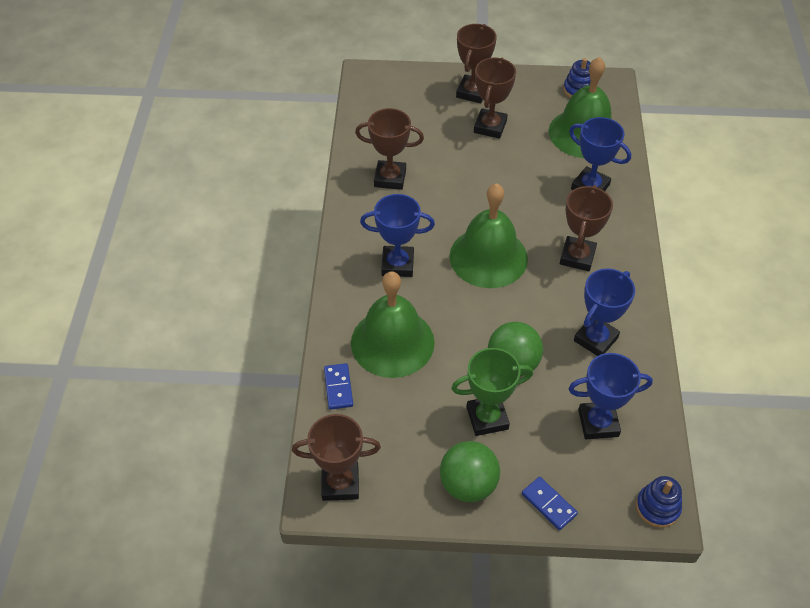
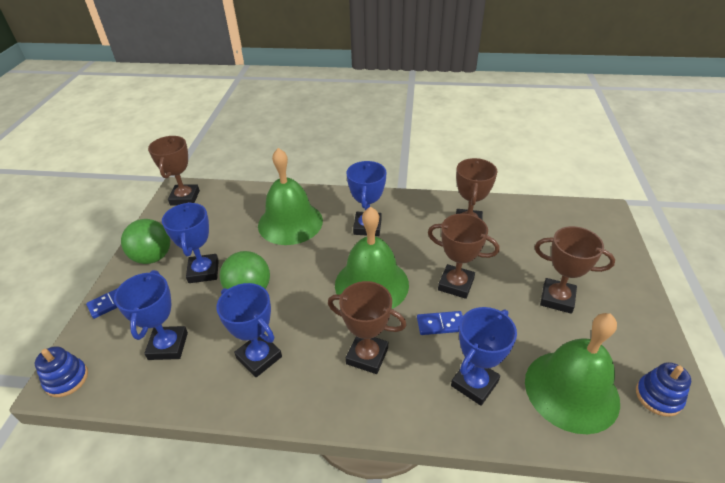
camera: 95 degrees right, 10 degrees down
(338, 387) = (258, 197): blue domino -> blue domino (440, 324)
(472, 92) = (610, 287): brown trophy -> brown trophy (456, 284)
(487, 418) = (203, 271): green trophy -> blue trophy

